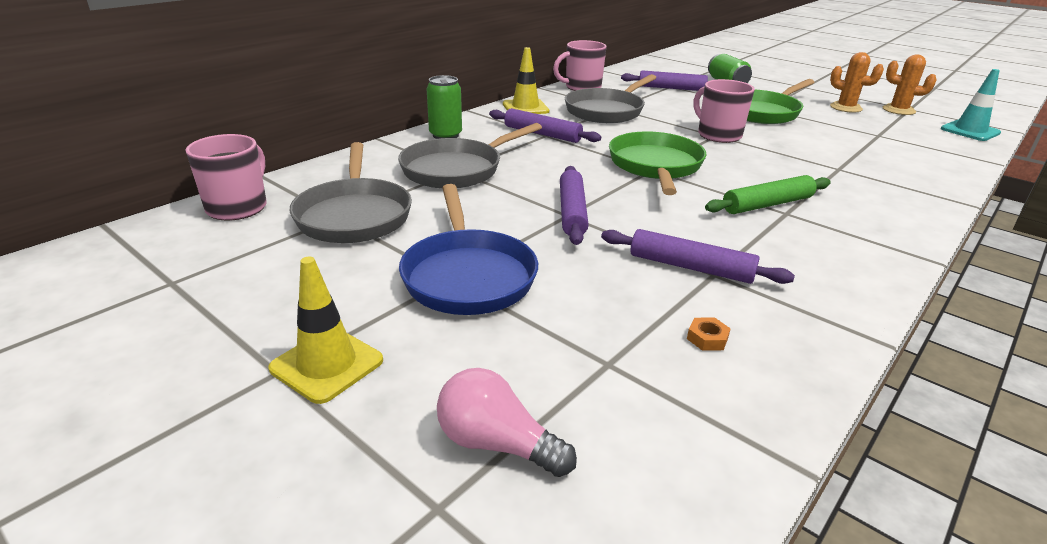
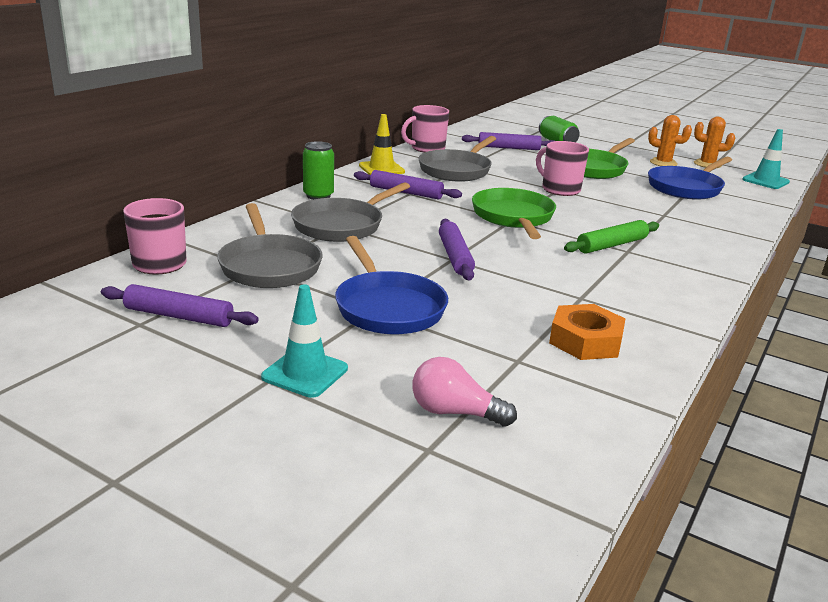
camera: 10 degrees left, 5 degrees down
(327, 364) = (305, 373): yellow traffic cone -> turquoise traffic cone
(690, 267) = (561, 294): purple rolling pin -> purple rolling pin (178, 316)
(707, 338) = (585, 341): orange nut -> orange nut, size x2.41
(870, 137) = (686, 188): none -> blue pan

